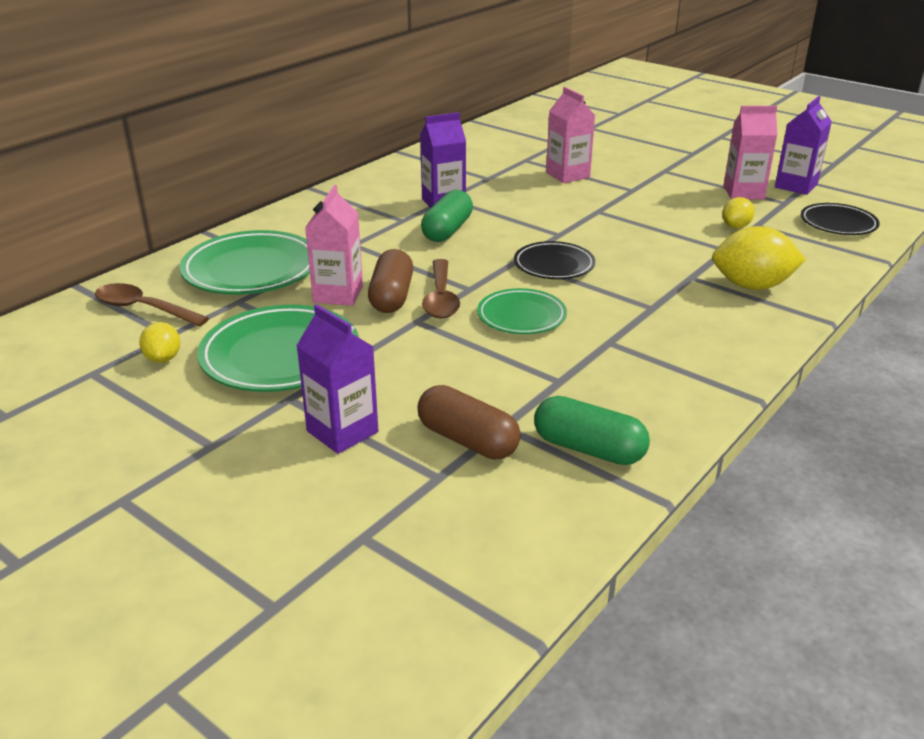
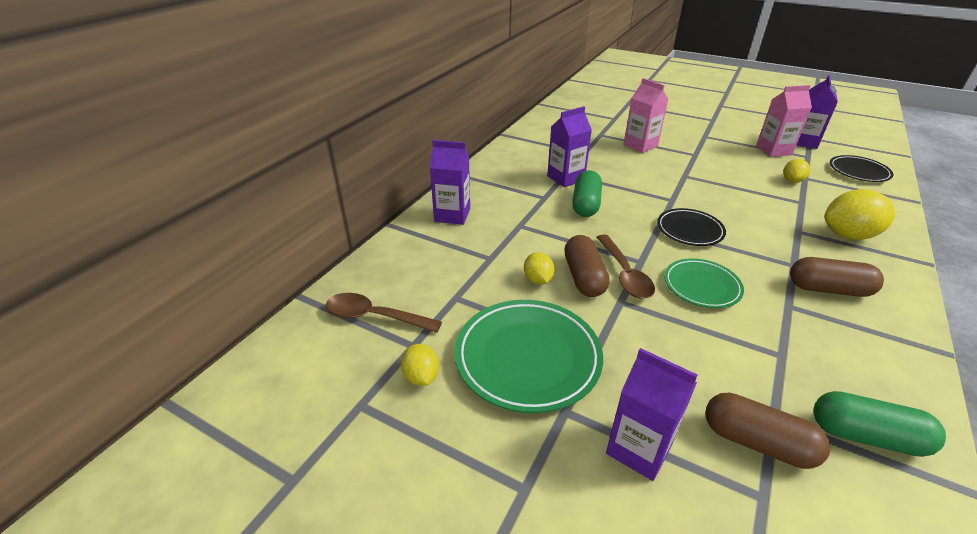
camera: 10 degrees left, 5 degrees up
(251, 270) = (449, 261): green plate -> none
(282, 228) = (452, 215): none -> purple carton
(338, 294) = (538, 280): pink carton -> yellow lemon
(672, 332) = (828, 289): none -> brown capsule

